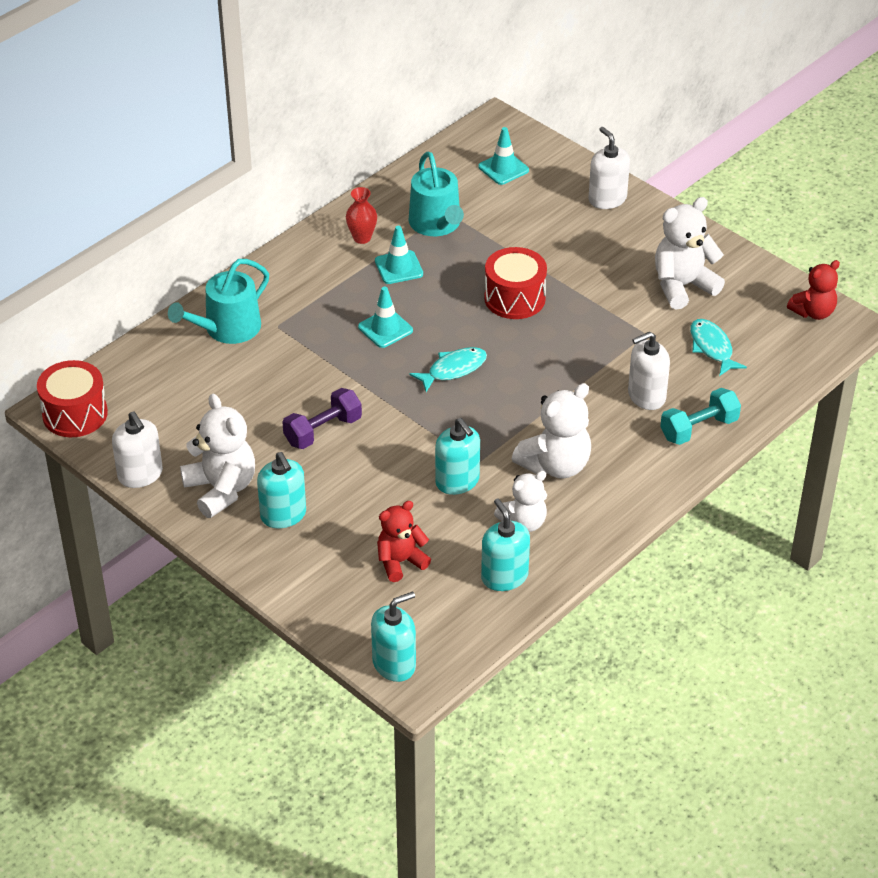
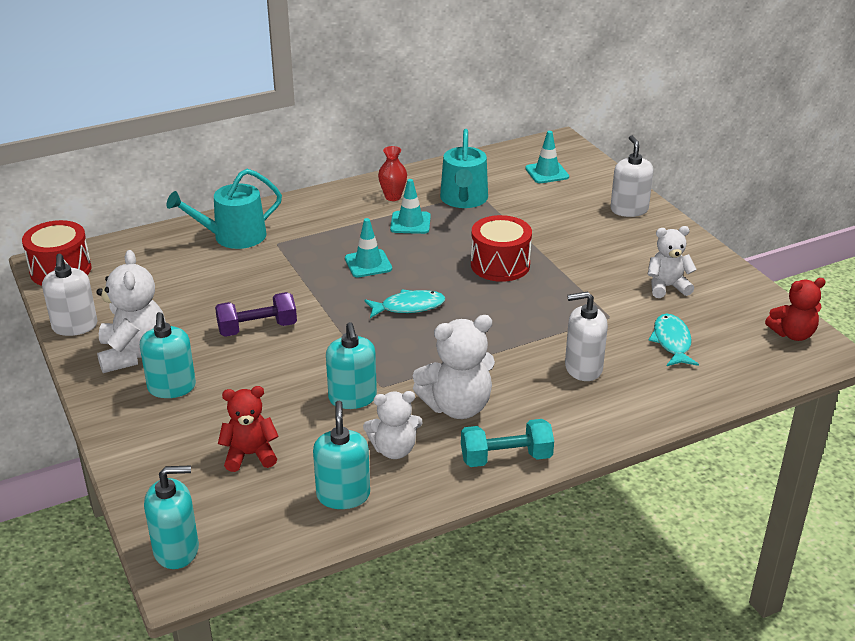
camera: 20 degrees right, 10 degrees down
(682, 286) = (667, 287): white teddy bear -> white teddy bear, size x0.66
(699, 429) = (623, 408): turquoise dumbbell -> turquoise dumbbell (506, 458)

